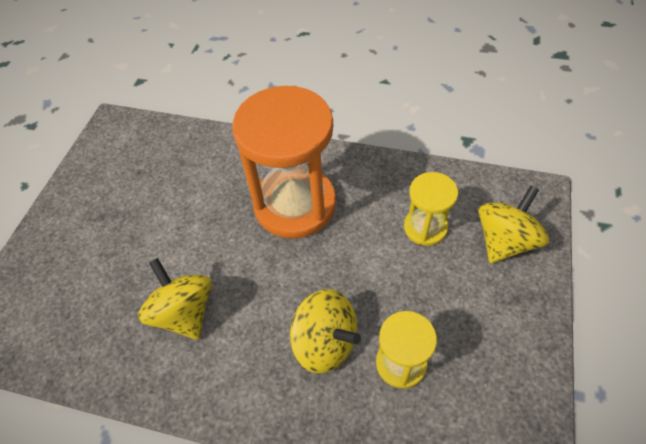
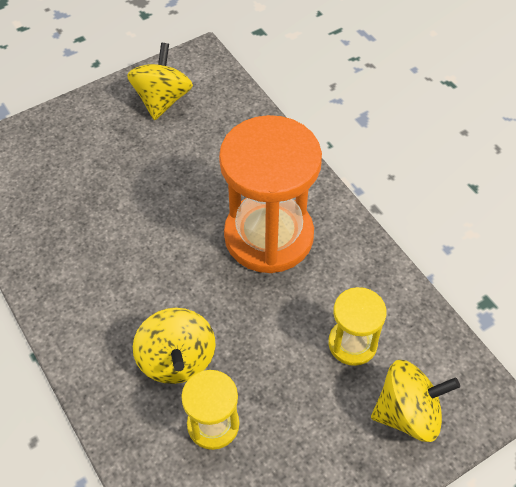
camera: 40 degrees right, 0 degrees up
(184, 312) = (106, 251): yellow spinning top -> yellow spinning top (162, 100)

